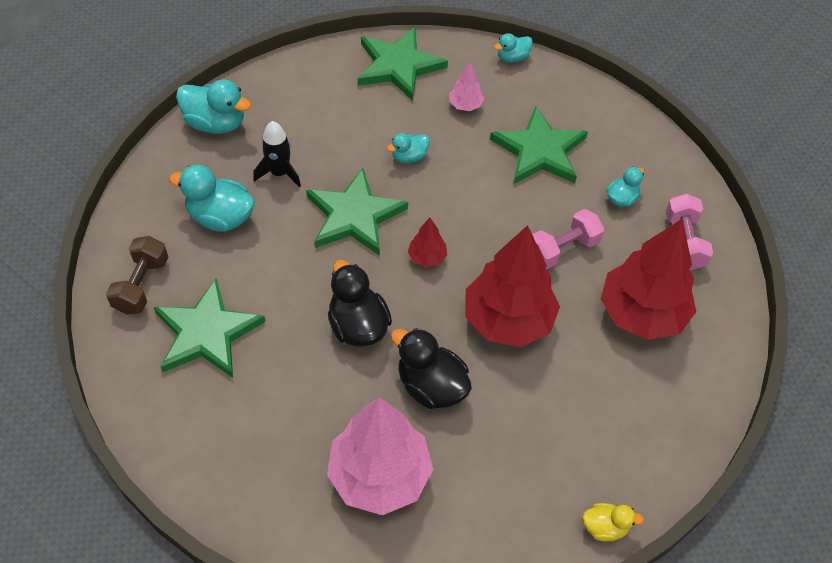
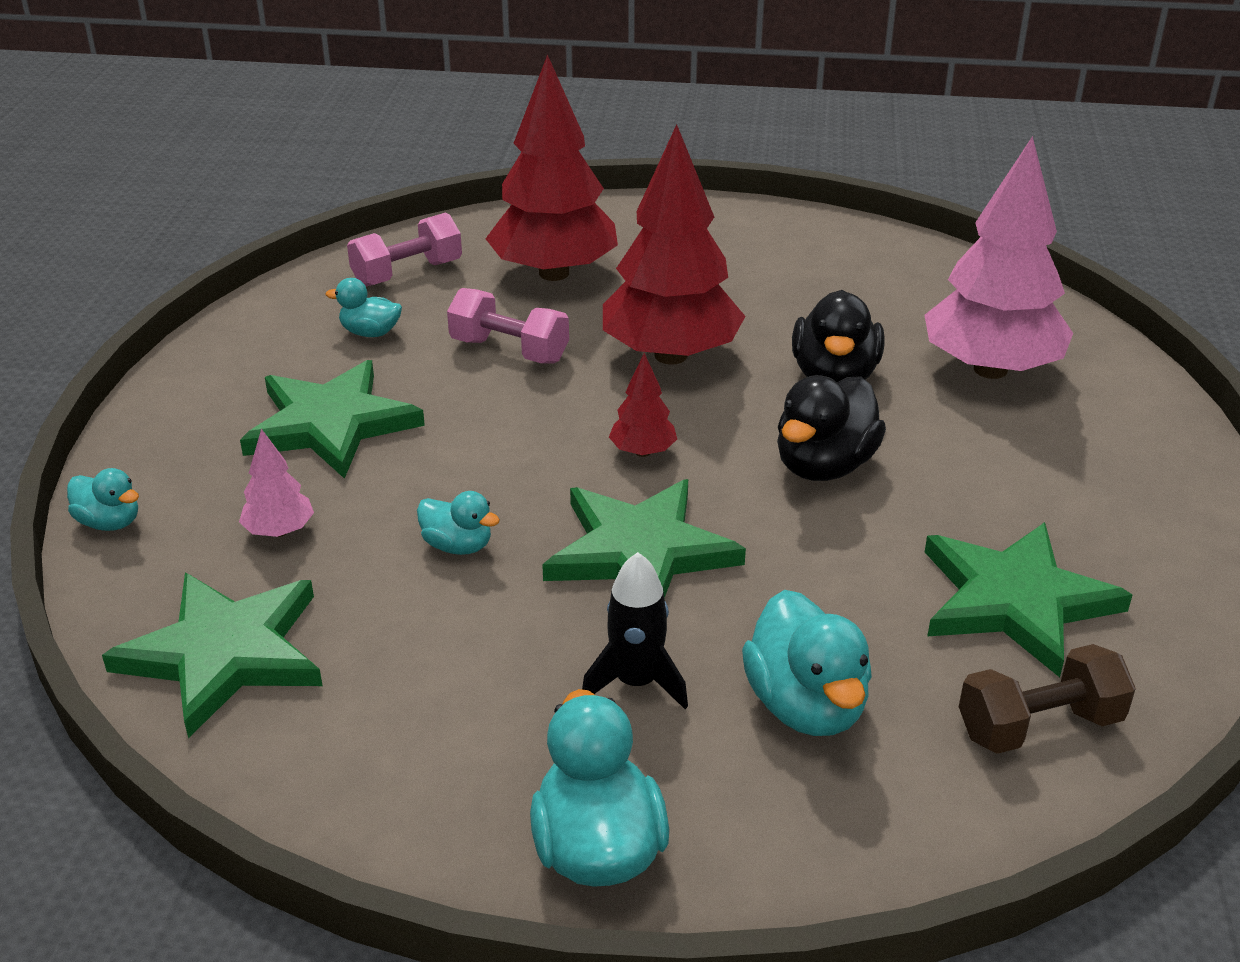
camera: 120 degrees left, 20 degrees down
(605, 527) = (848, 229): yellow duck -> none

